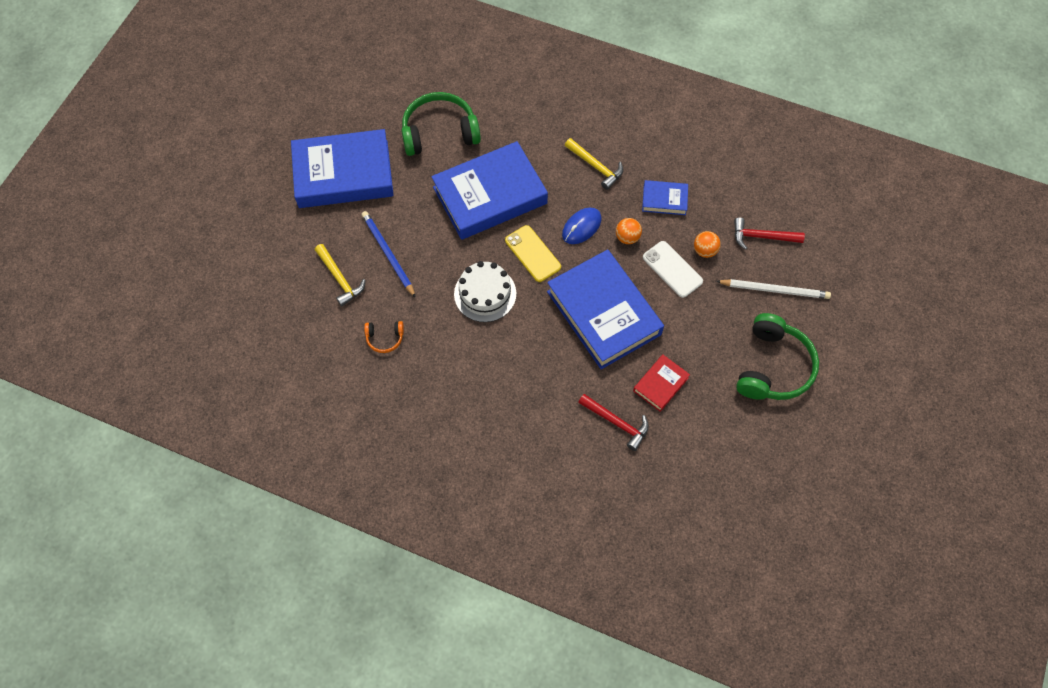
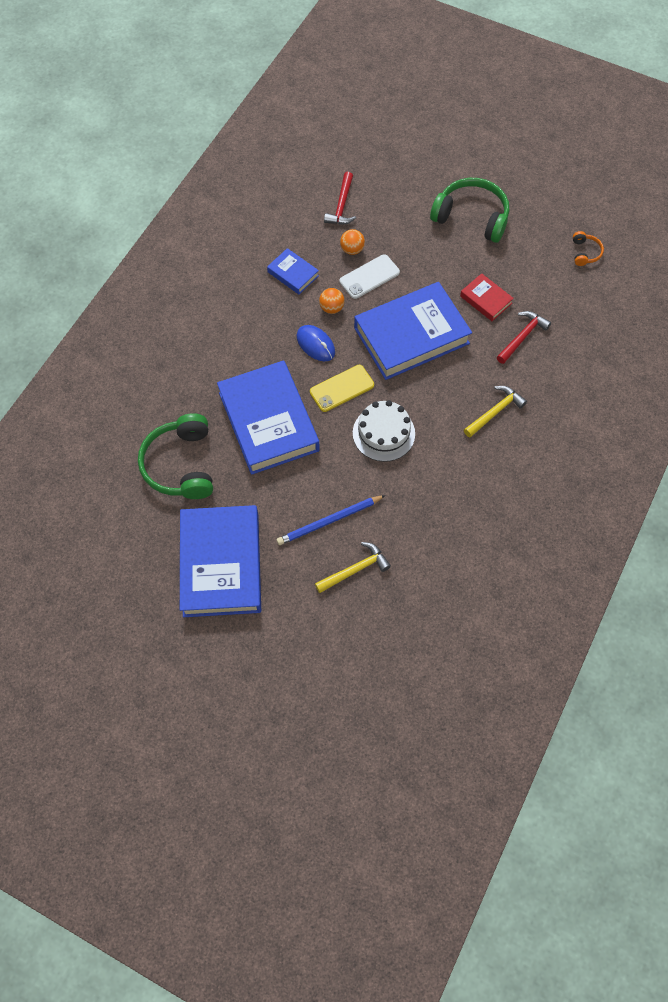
camera: 85 degrees left, 0 degrees up
(385, 338) = (428, 527): orange headphones -> orange headphones (585, 253)
(595, 166) = (246, 326): yellow hammer -> yellow hammer (494, 412)
(664, 200) = (293, 274): blue book -> blue book turned 60 degrees counterclockwise
(775, 290) = (397, 205): white pencil -> none

